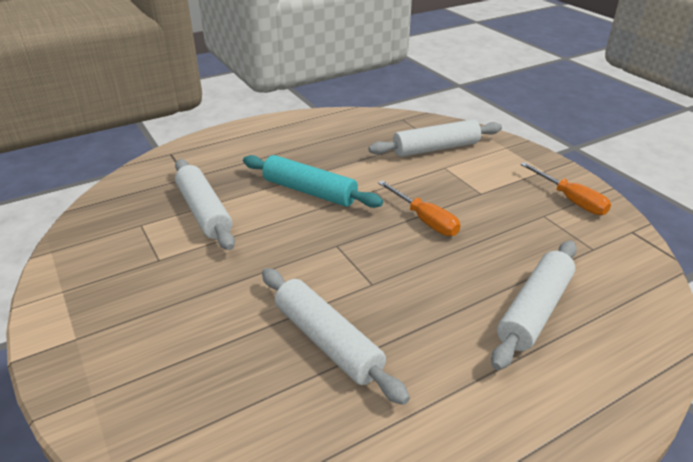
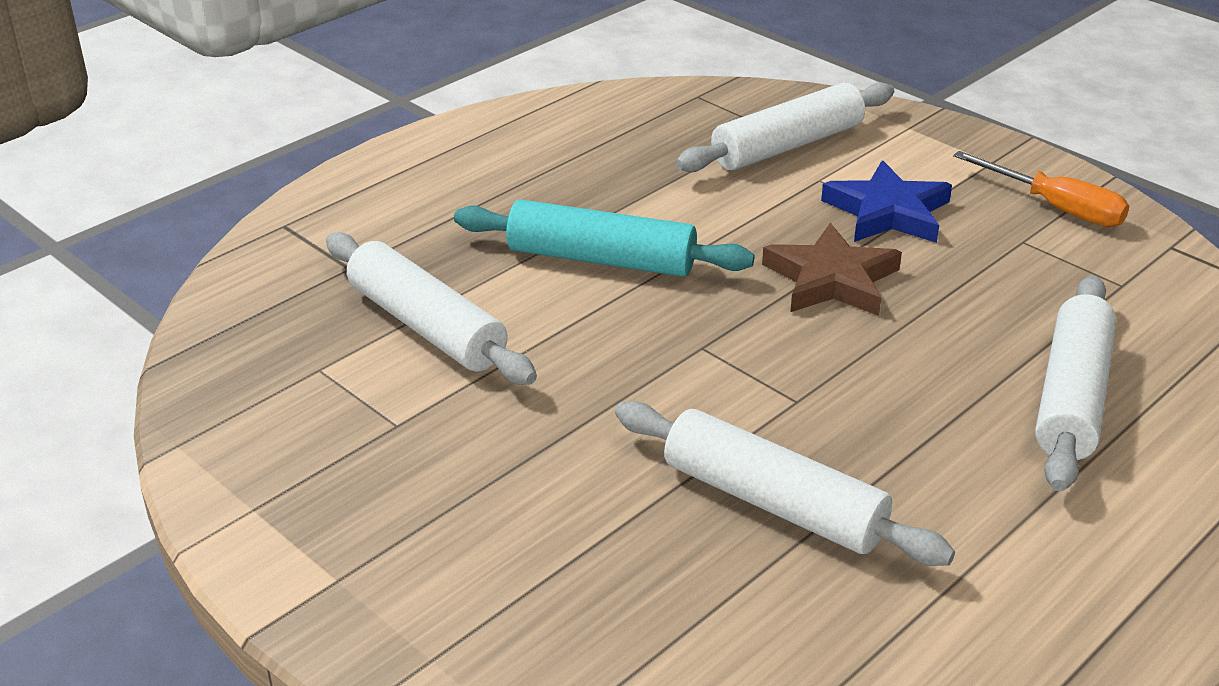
camera: 15 degrees left, 0 degrees up
(424, 220) = (831, 279): orange screwdriver -> brown star
(473, 189) = (888, 212): none -> blue star

